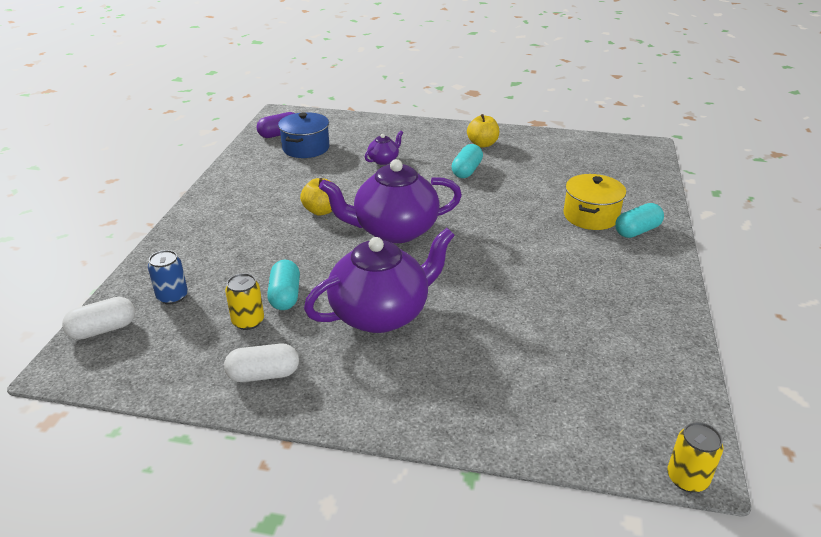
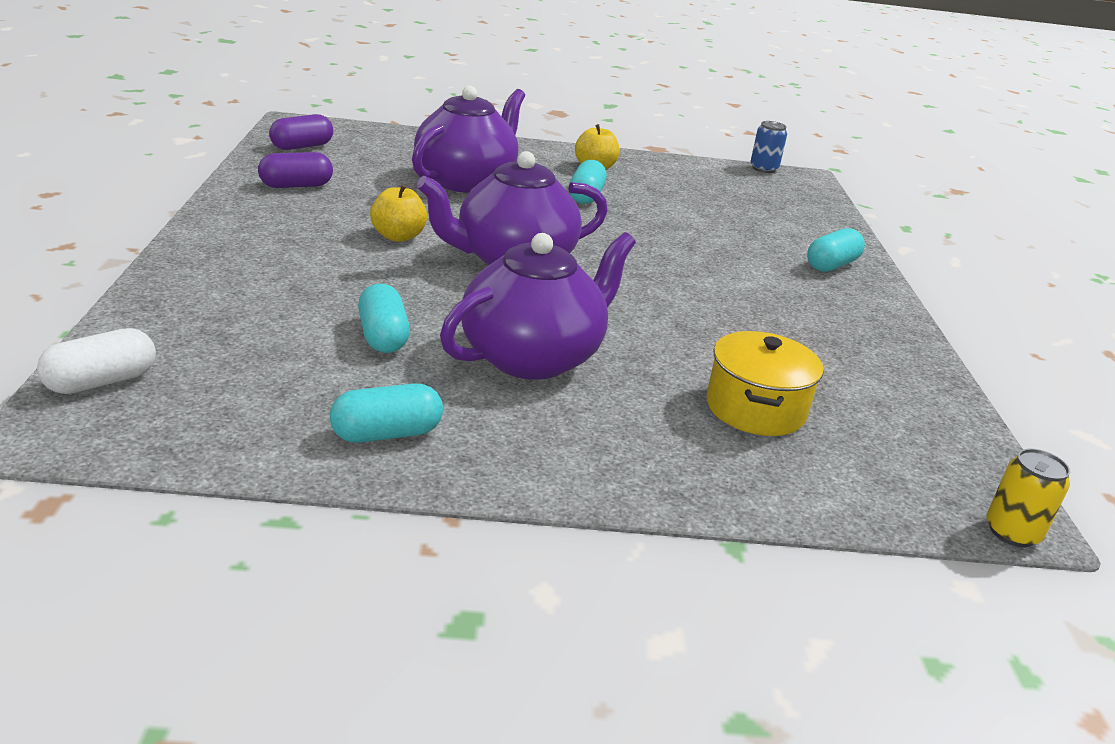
camera: 15 degrees left, 5 degrees down
(172, 296) = (204, 338): blue can -> blue can (763, 169)
(248, 321) = (337, 368): yellow can -> none
(263, 375) = (386, 434): white capsule -> turquoise capsule
(266, 169) = (296, 186): none -> purple capsule
(306, 148) = (347, 163): blue pot -> none
(384, 160) = (466, 181): purple teapot -> purple teapot, size x2.29
(591, 216) = (767, 248): yellow pot -> yellow pot (755, 408)

